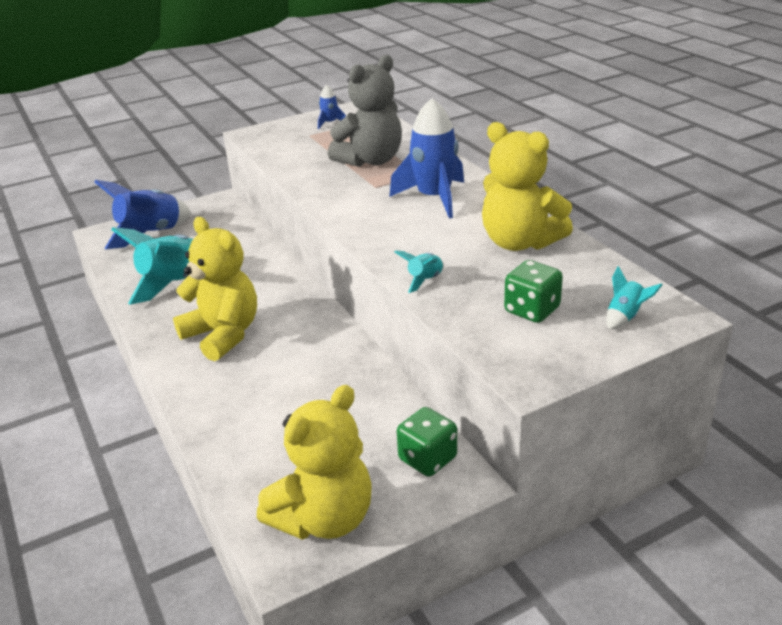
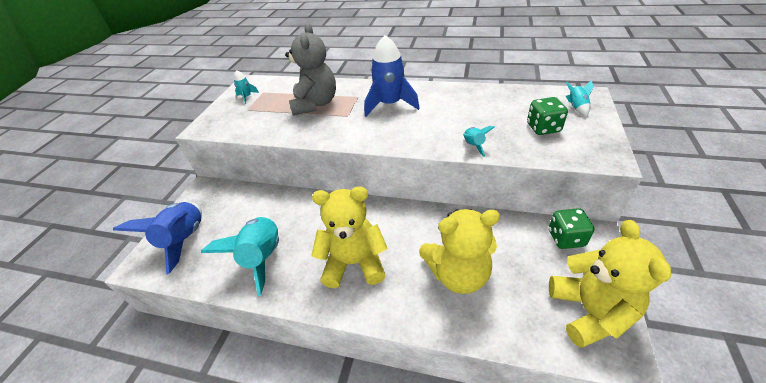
camera: 45 degrees left, 10 degrees up
(330, 123) = (247, 97): blue rocket -> turquoise rocket
(519, 242) = (472, 102): yellow teddy bear -> yellow teddy bear (458, 274)

